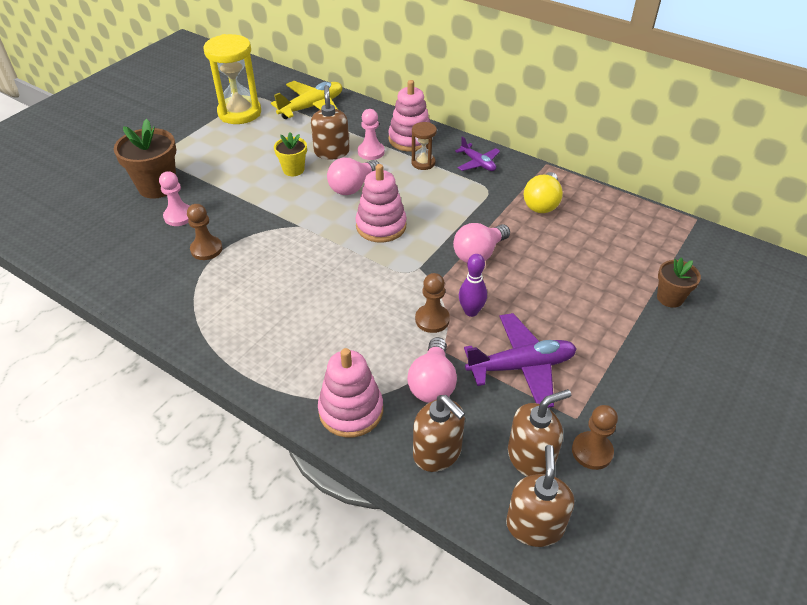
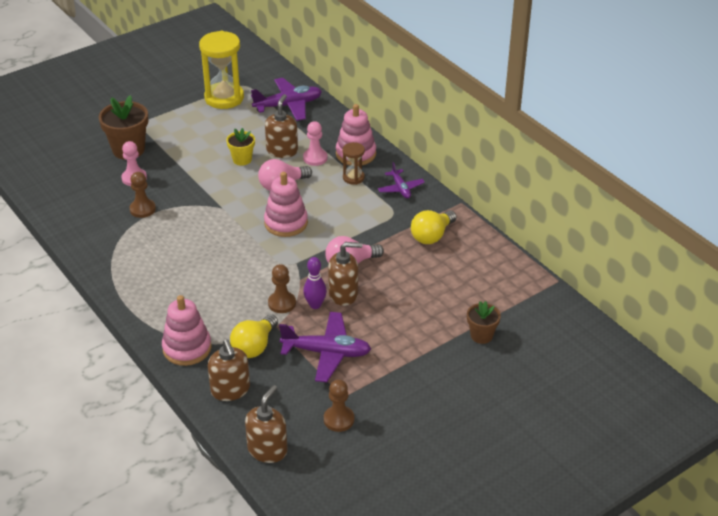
camera: 20 degrees right, 5 degrees down
(312, 107) = (288, 105): yellow plane -> purple plane
(432, 383) = (254, 346): pink light bulb -> yellow light bulb
(531, 457) = (293, 411): brown soap dispenser -> brown soap dispenser (343, 294)

